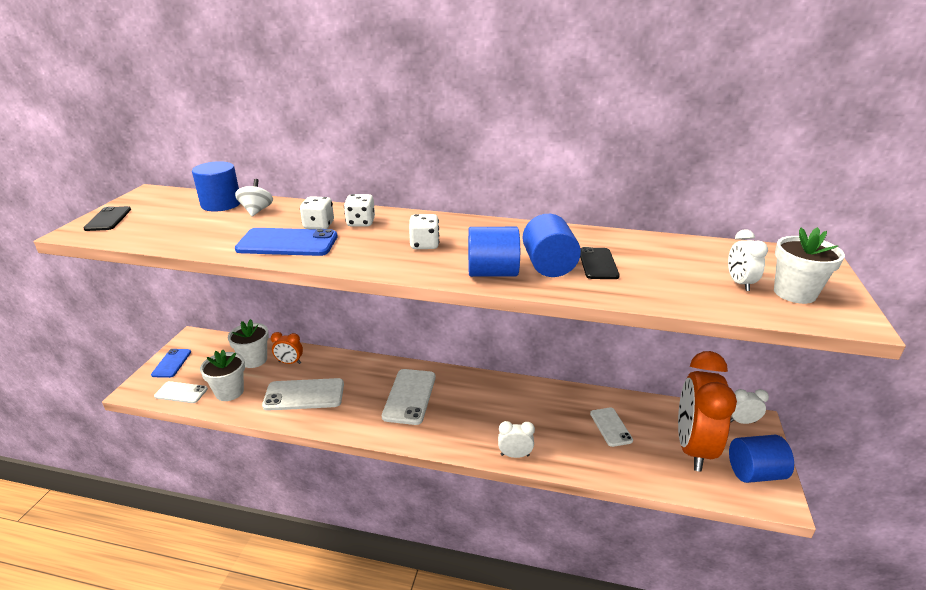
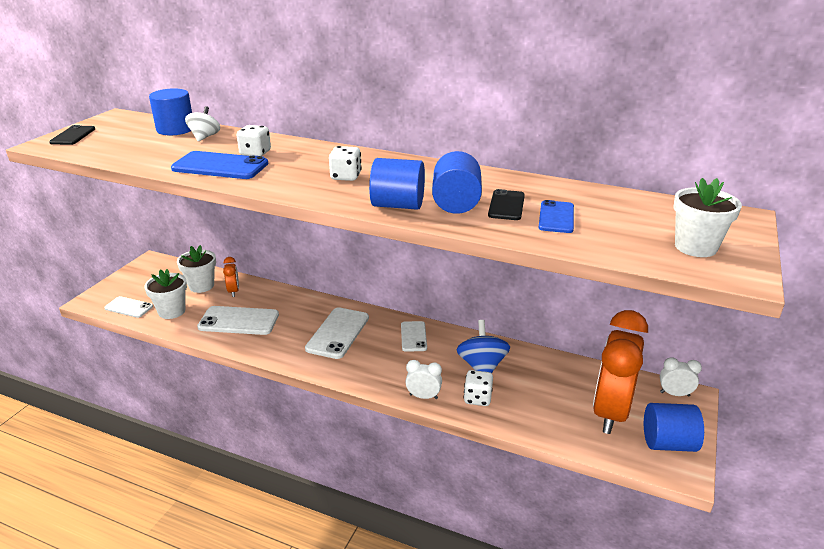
camera: 10 degrees right, 0 degrees up
(171, 363) = (127, 281): blue phone -> blue phone (556, 217)
(289, 362) = (233, 291): orange clock -> orange clock turned 120 degrees counterclockwise
(361, 223) = (295, 153): white dice -> white dice (477, 398)
(560, 415) = (482, 366): none -> blue spinning top
(611, 427) = (530, 383): white phone -> white phone (413, 336)
(739, 283) = (642, 234): white clock -> none

